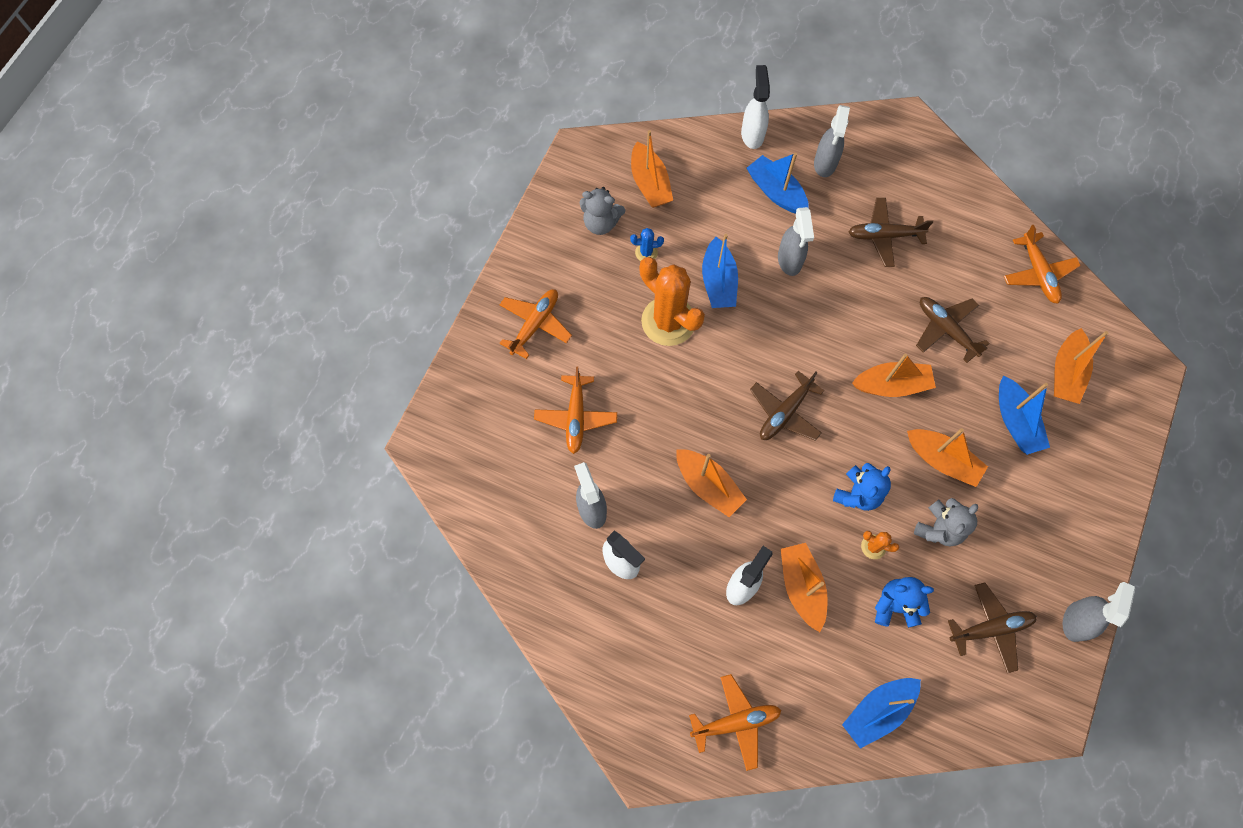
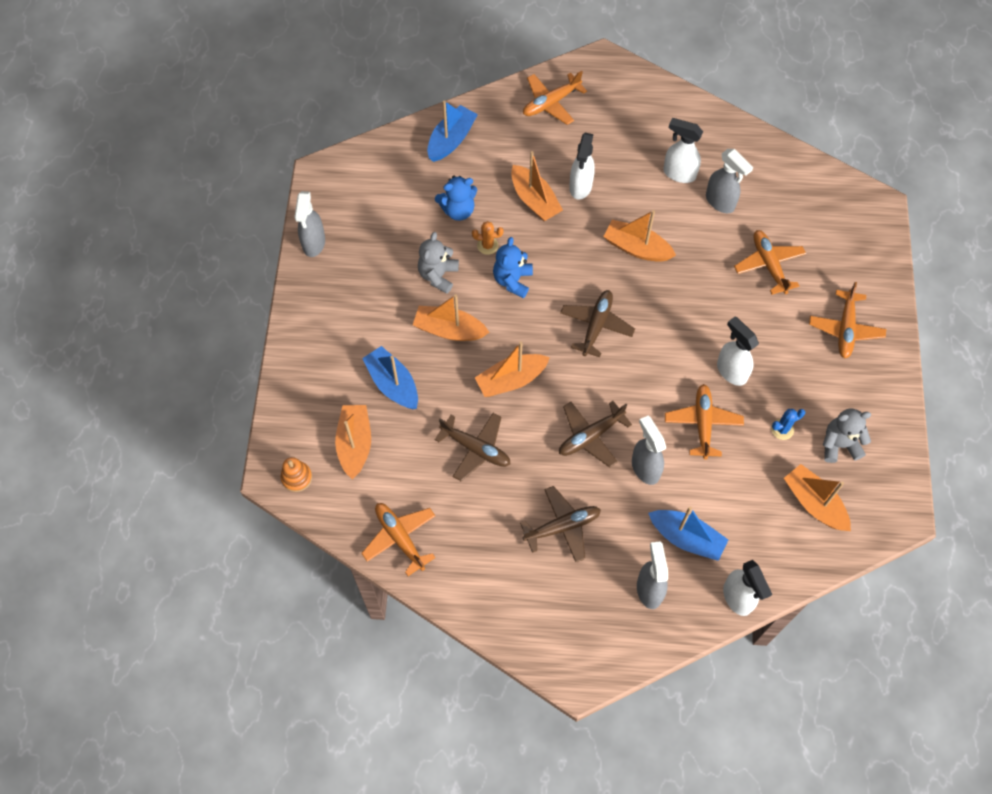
camera: 160 degrees right, 5 degrees down
(668, 321) = (731, 371): orange cactus -> white spray bottle
(718, 282) = (702, 423): blue boat -> orange plane
(990, 628) = (380, 217): brown plane -> brown plane (590, 436)
(1129, 359) = (296, 477): none -> orange stacking toy

